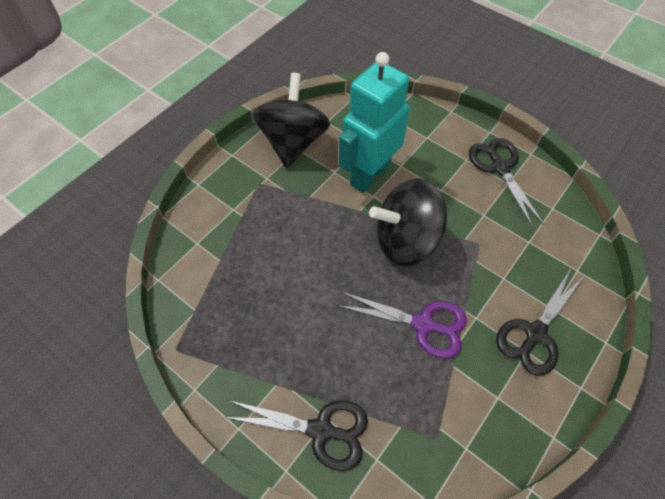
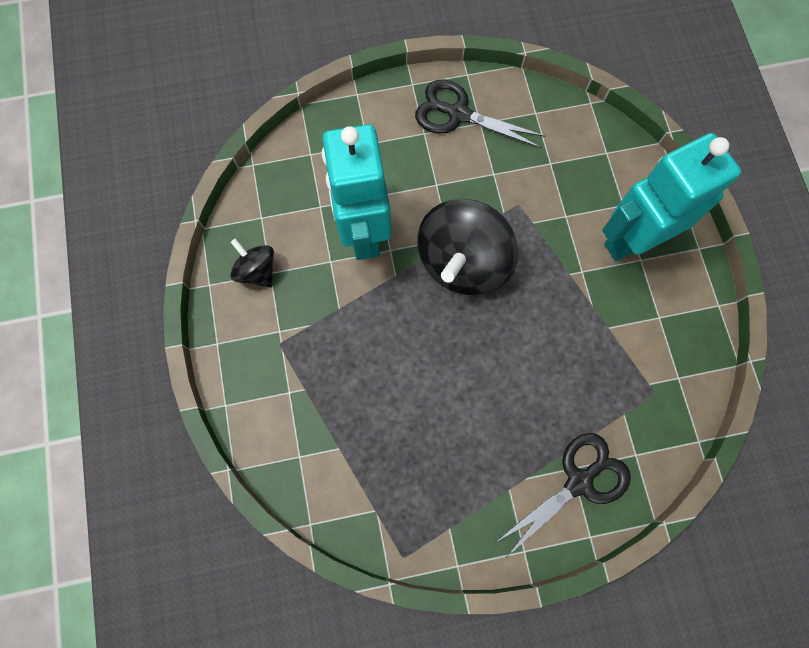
camera: 50 degrees left, 15 degrees up
(293, 142) = (257, 271): black spinning top -> black spinning top, size x0.51
(423, 324) = (554, 319): purple scissors -> none
(535, 334) = (632, 239): black scissors -> turquoise robot

